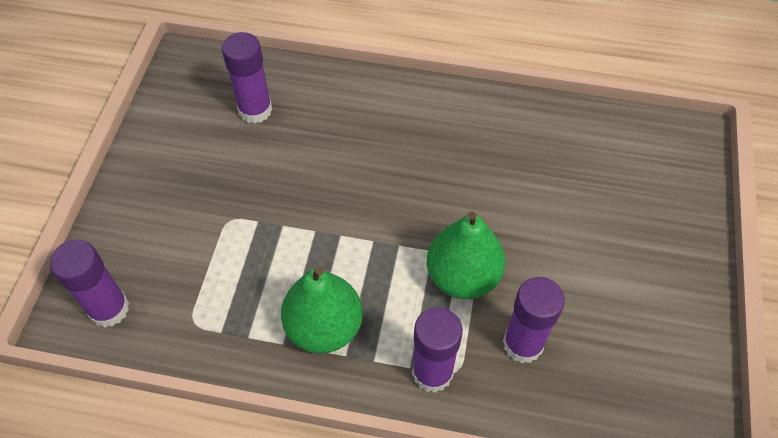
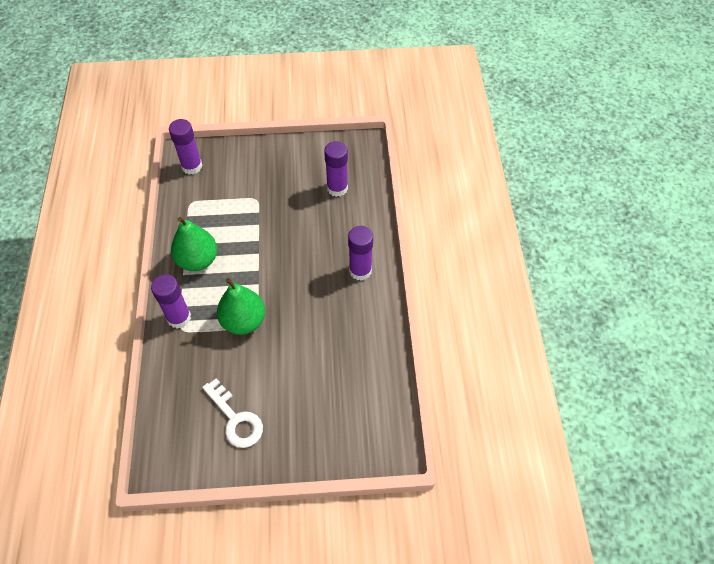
camera: 75 degrees right, 0 degrees up
(523, 344) = (204, 361): purple glue stick -> purple glue stick (360, 271)
(629, 314) = (235, 419): none -> white key

